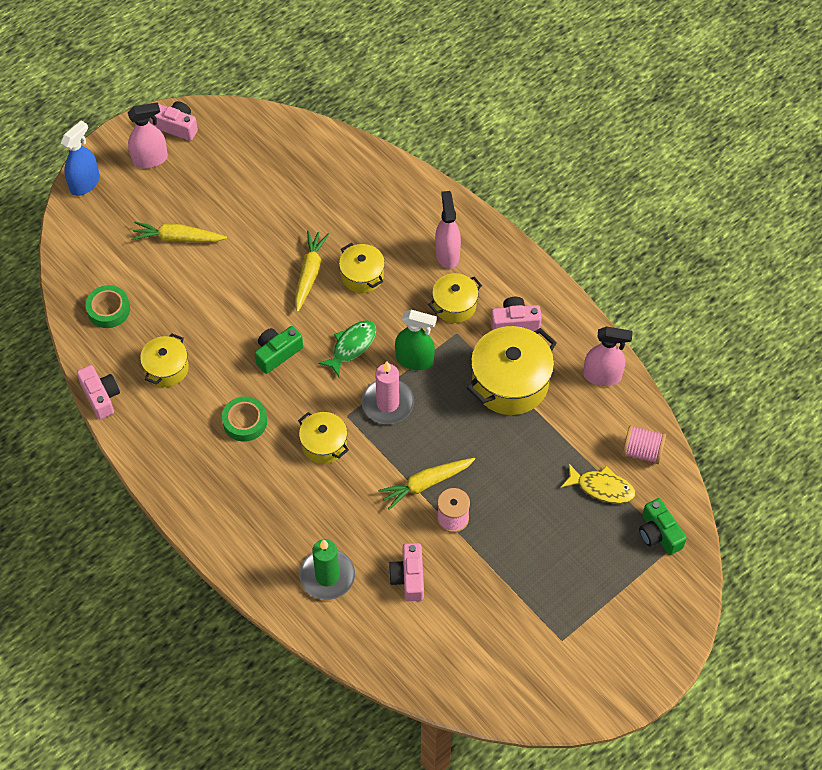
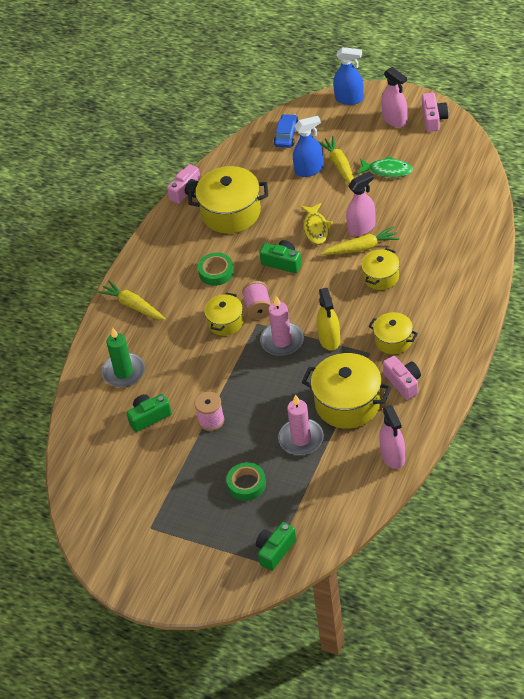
camera: 70 degrees right, 10 degrees down
(92, 264) = (286, 135): none -> blue car
(108, 309) = (257, 161): green tape -> green tape (246, 484)
(161, 268) = (309, 170): none -> blue spray bottle
(166, 368) = (231, 212): yellow pot -> yellow pot, size x1.74
(352, 346) = (316, 299): green fish -> green fish (387, 170)
(409, 577) = (149, 417): pink camera -> green camera
(414, 360) = (329, 339): green spray bottle -> yellow spray bottle
(426, 484) = (229, 392): yellow carrot -> yellow carrot (133, 305)
(447, 254) = (436, 316): pink spray bottle -> pink spray bottle (361, 228)
(530, 445) = (301, 439): none -> pink candle
(602, 488) = (293, 498): yellow fish -> yellow fish (316, 228)
(642, 451) = (341, 510): pink spool -> pink spool (258, 308)

